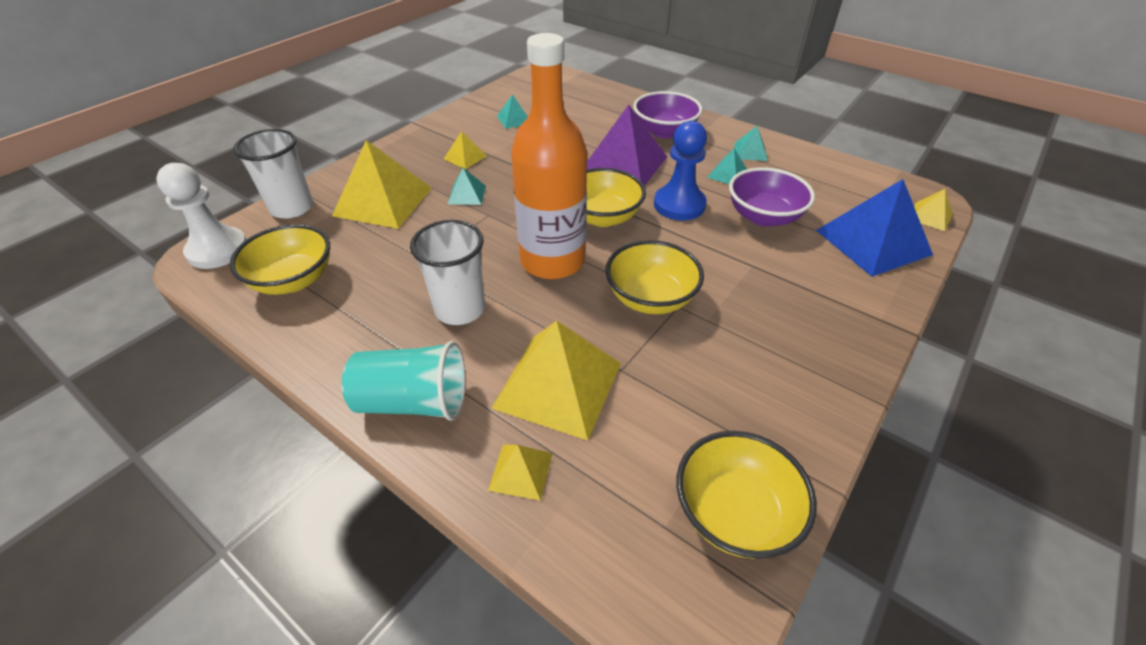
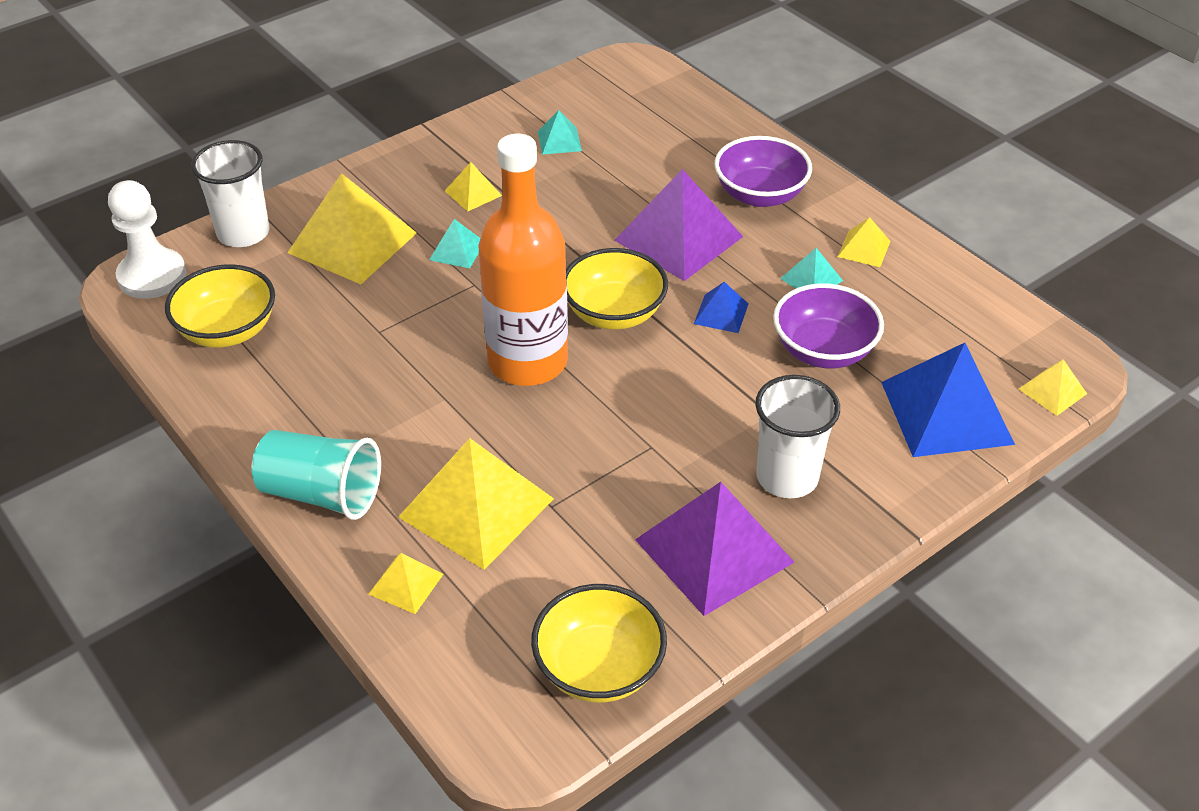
camera: 15 degrees right, 0 degrees up
(460, 309) = (400, 401): white cup -> white cup (787, 477)
(650, 298) = (623, 431): yellow bowl -> none
(679, 205) = (721, 313): blue pawn -> blue pyramid
(750, 152) = (864, 249): turquoise pyramid -> yellow pyramid
(772, 379) = (713, 550): none -> purple pyramid

